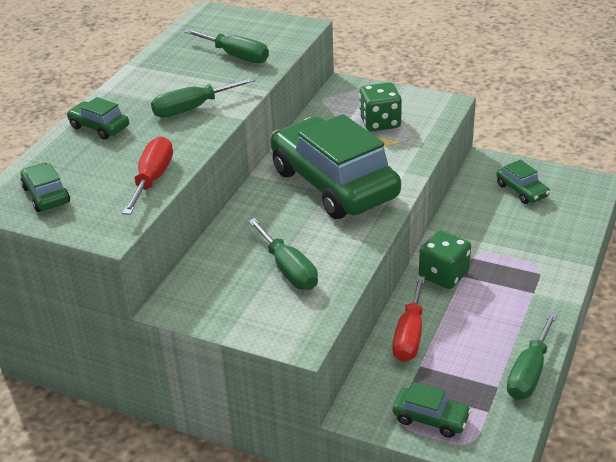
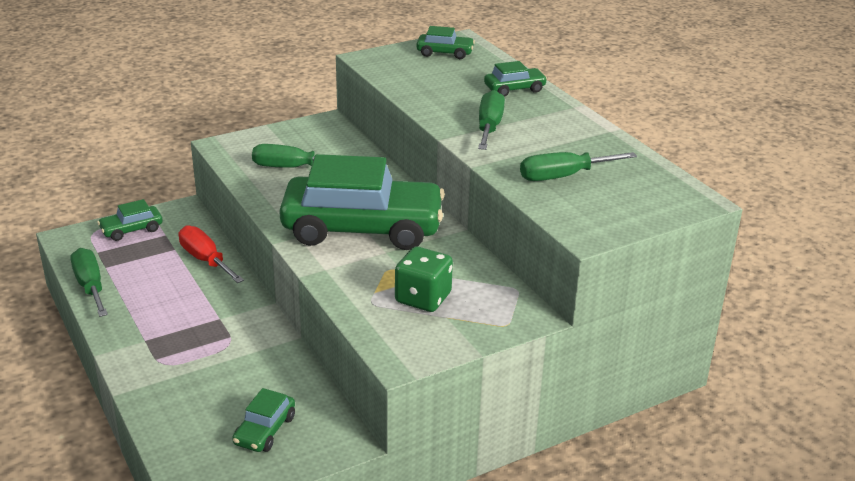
camera: 125 degrees right, 5 degrees down
(152, 179) = (407, 85): red screwdriver -> none
(443, 275) = (235, 310): green dice -> none
(522, 190) = (265, 430): green car -> green car turned 75 degrees counterclockwise

